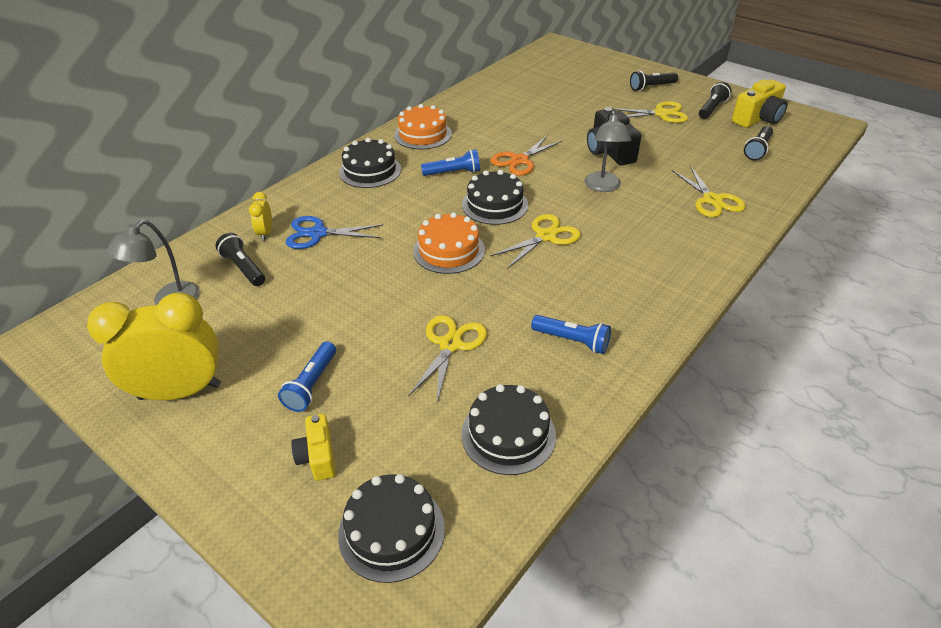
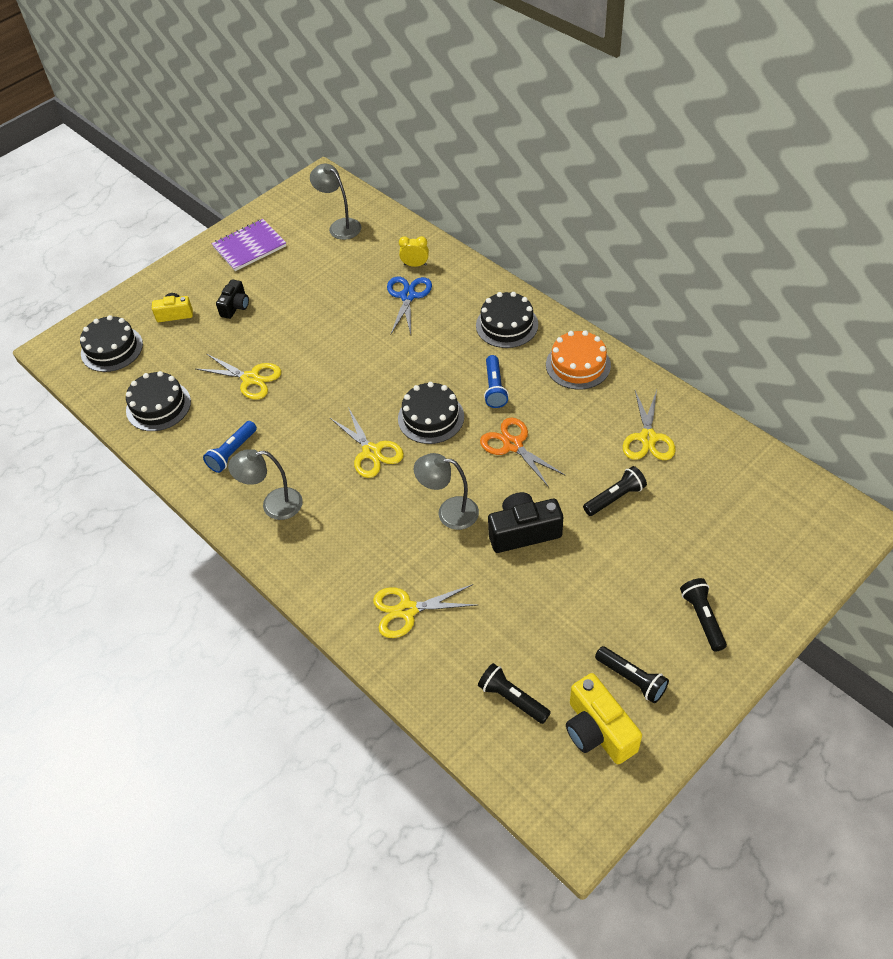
camera: 100 degrees right, 10 degrees up
(180, 391) = (249, 247): yellow clock -> purple notebook
(243, 268) = (370, 258): black flashlight -> black flashlight (615, 498)
(312, 384) = (235, 306): blue flashlight -> black camera
(449, 250) = (365, 381): orange cake -> none
(635, 295) = (273, 505): none -> grey lamp
(661, 114) = (618, 610): yellow scissors -> yellow scissors (648, 438)

